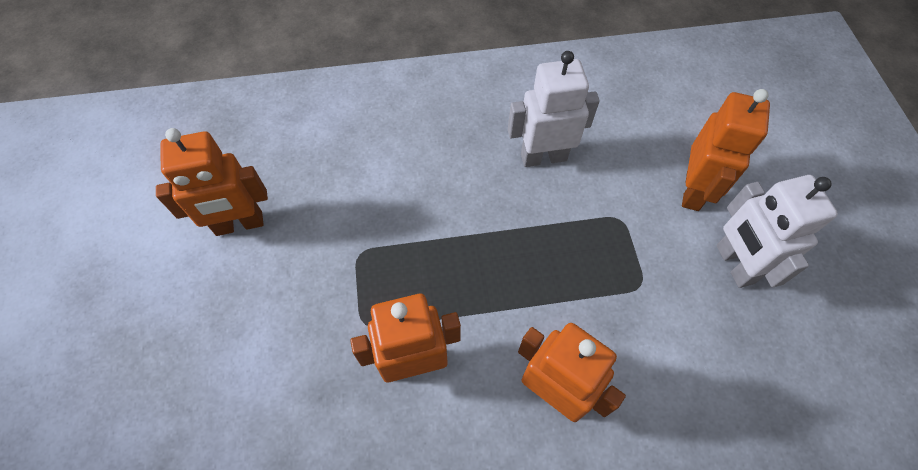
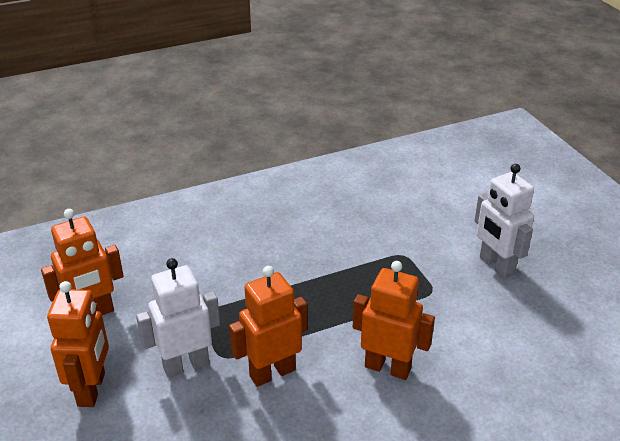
camera: 15 degrees left, 25 degrees down
(543, 157) = (331, 227): white robot -> white robot (186, 365)
(693, 191) = (452, 228): orange robot -> orange robot (92, 389)

